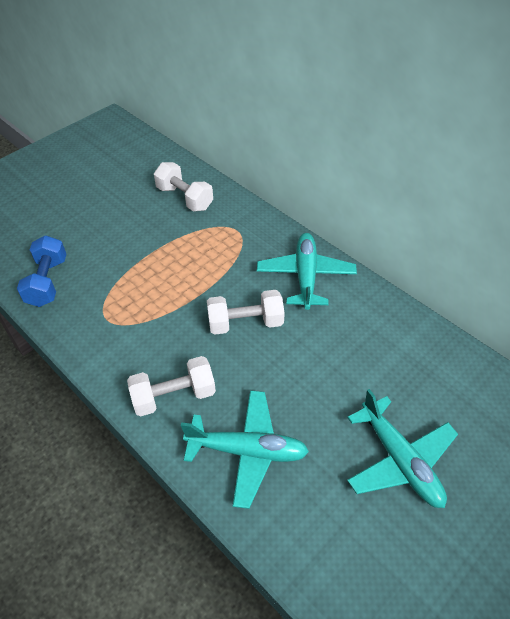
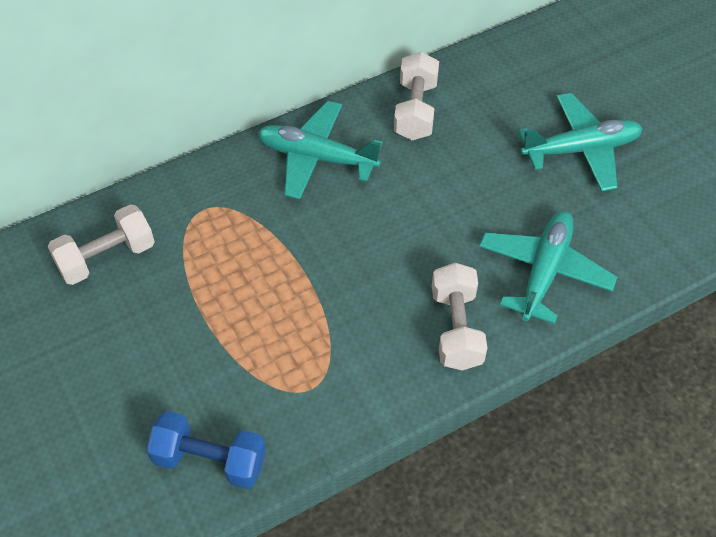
camera: 75 degrees left, 5 degrees up
(245, 323) = (370, 235): white dumbbell -> white dumbbell (415, 110)

